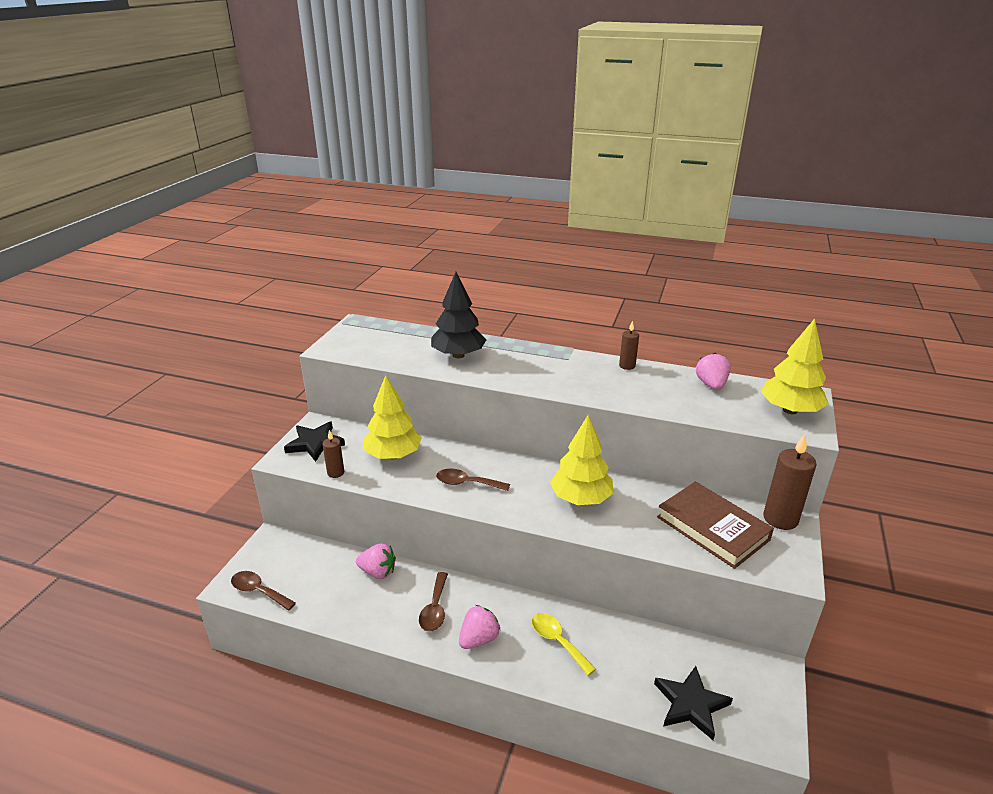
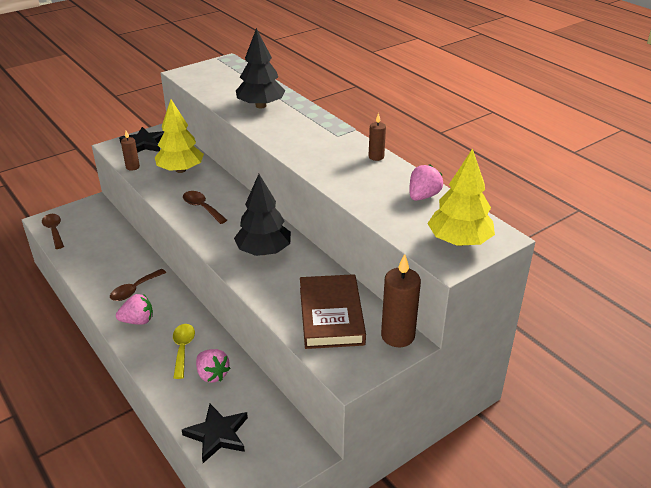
camera: 35 degrees right, 5 degrees up
(378, 572) = (128, 251): pink strawberry -> pink strawberry (212, 374)
(580, 498) = (263, 251): yellow tree -> black tree

